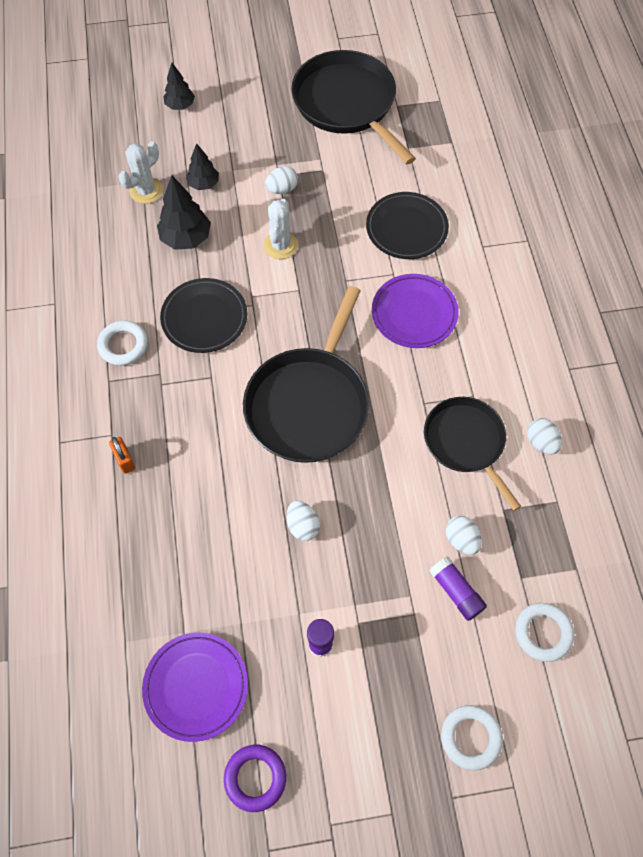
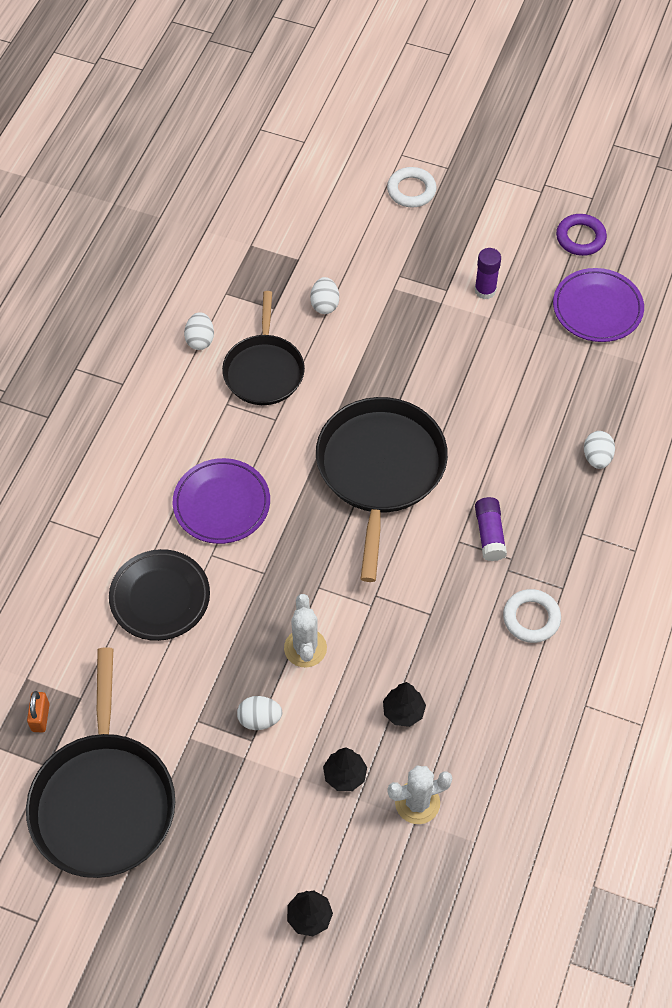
camera: 150 degrees left, 5 degrees down
(125, 460) = (579, 503): orange padlock -> orange padlock (40, 717)
(186, 238) = (403, 711): black tree -> black tree, size x0.64
(204, 318) = (433, 606): black plate -> none
(280, 245) = (305, 648): white cactus -> white cactus turned 45 degrees counterclockwise
(303, 525) = (448, 375): white egg -> white egg (597, 458)
(309, 404) = (380, 470): black pan -> black pan turned 45 degrees counterclockwise
(456, 591) = (356, 274): purple glue stick -> purple glue stick (489, 534)
(543, 633) = (311, 220): white ring -> none

